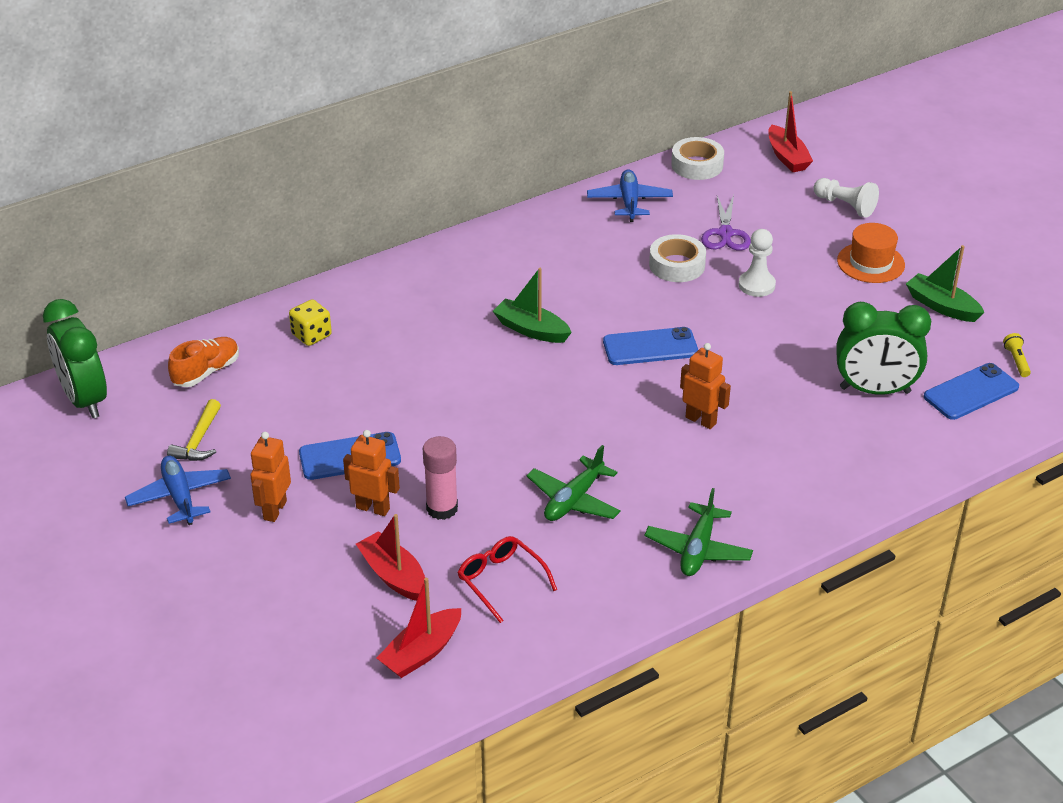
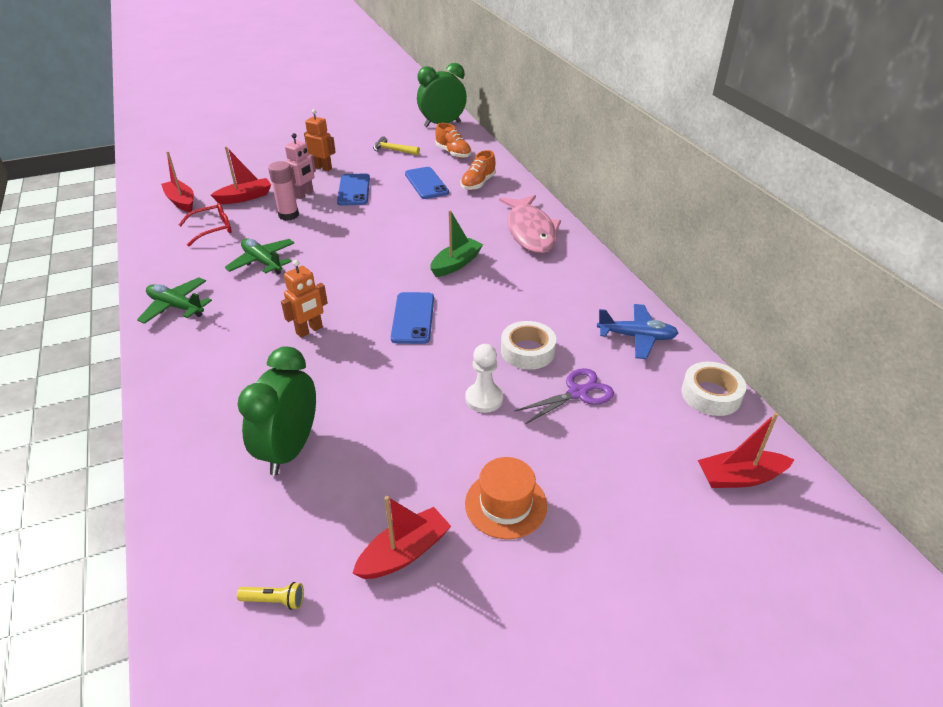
camera: 100 degrees right, 0 degrees up
(180, 497) = (350, 145): blue plane -> none
(311, 335) = (478, 183): yellow dice -> orange shoe
(373, 508) = (304, 194): orange robot -> pink robot
(440, 279) = (530, 231): none -> pink fish
(725, 233) = (577, 393): purple scissors -> purple scissors turned 135 degrees clockwise
(845, 206) = (629, 510): white pawn -> none
(942, 306) = (404, 553): green boat -> red boat
(971, 392) = (246, 532): blue phone -> blue phone (426, 183)

